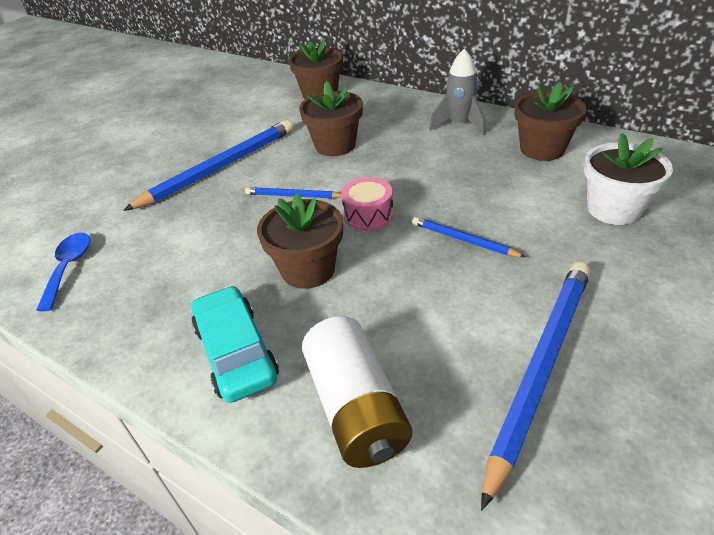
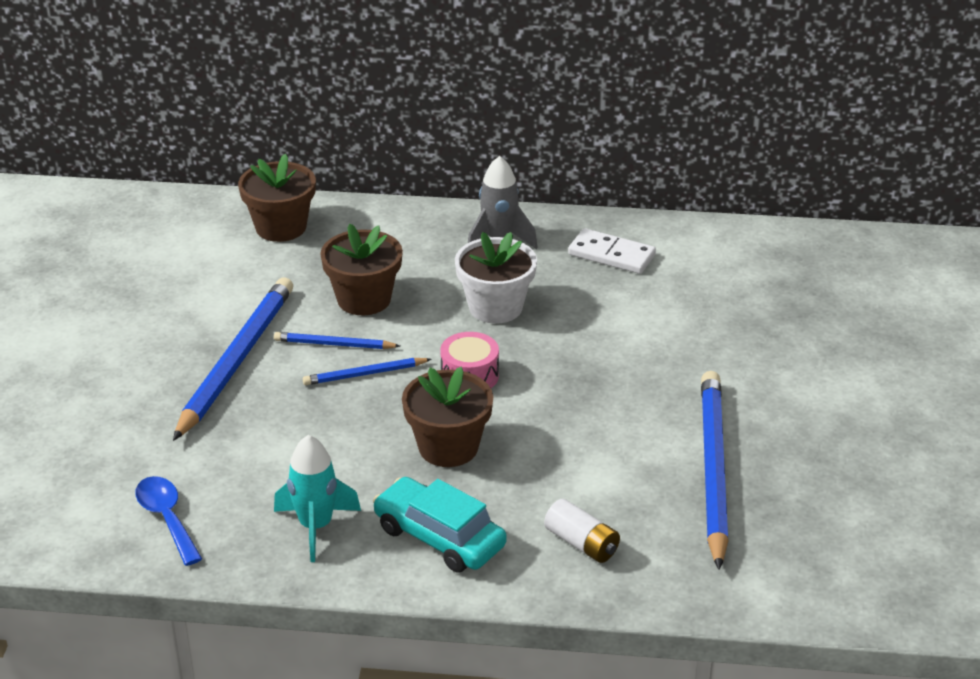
camera: 30 degrees left, 5 degrees down
(154, 308) = (316, 526): none -> turquoise rocket
(356, 407) = (581, 543): white battery -> white battery, size x0.58
(464, 240) = (586, 378): blue pencil -> blue pencil (334, 344)
(542, 149) = (611, 255): brown flower pot -> white domino
(613, 209) = (713, 311): white flower pot -> white flower pot (495, 307)

